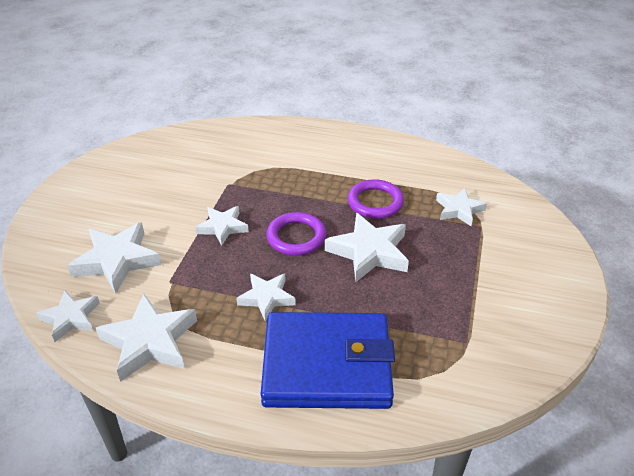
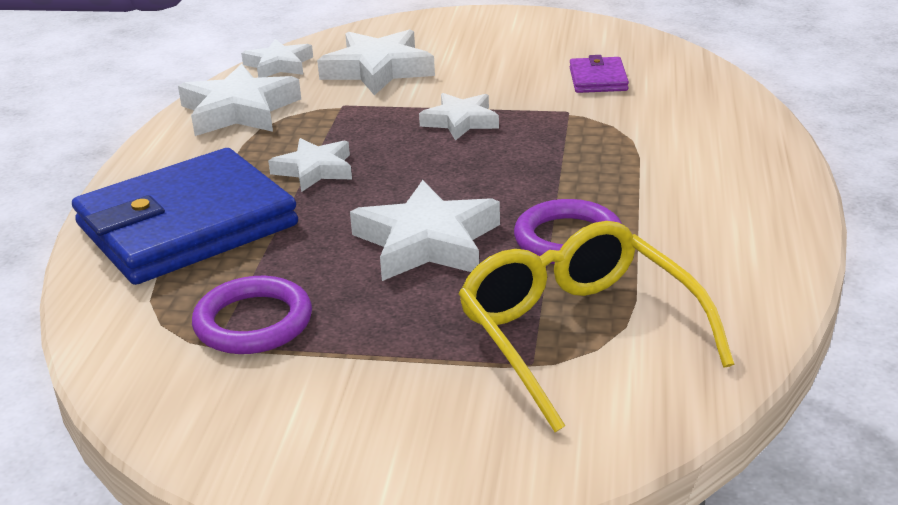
camera: 85 degrees right, 10 degrees down
(190, 167) = (598, 79): none -> purple wallet
(296, 237) = (451, 177): purple ring -> purple ring (253, 322)
(327, 364) = (187, 225): blue wallet -> blue wallet turned 60 degrees clockwise
(459, 210) = (578, 335): white star -> yellow glasses

